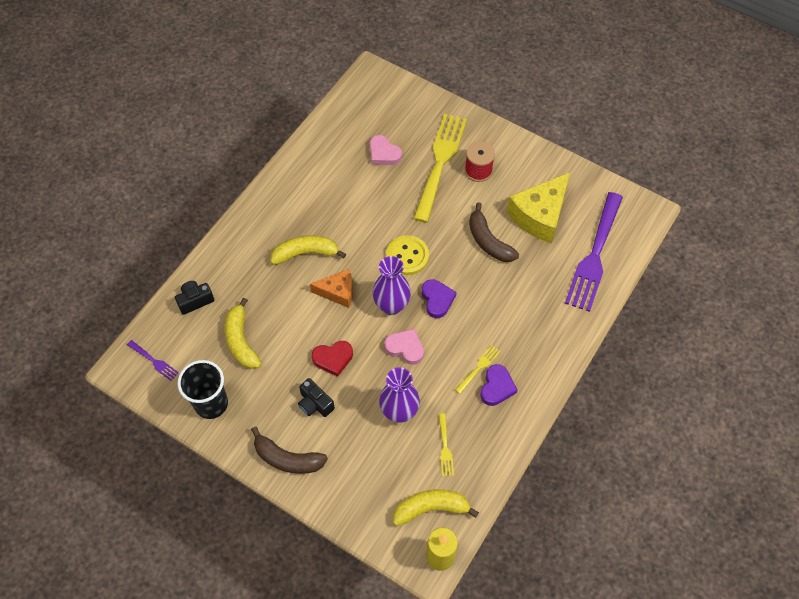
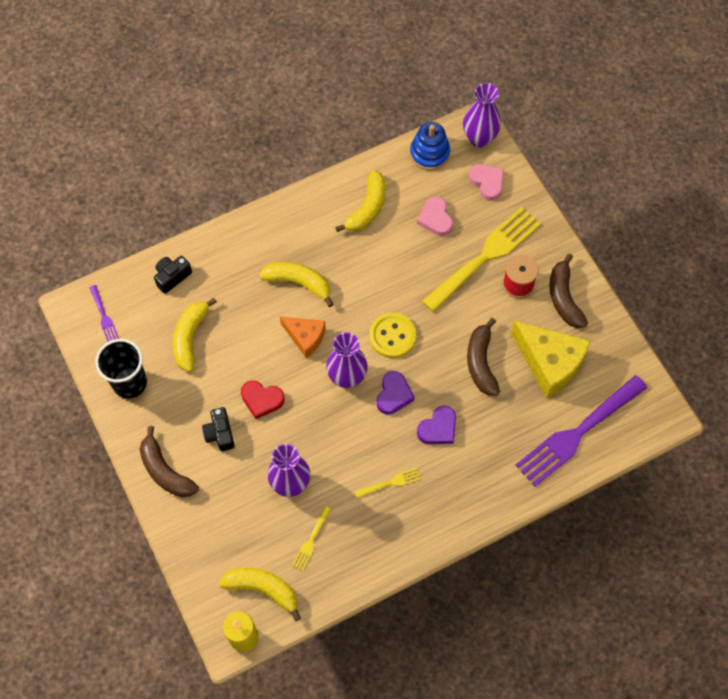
camera: 30 degrees right, 5 degrees up
(195, 301) = (172, 277): black camera -> black camera turned 45 degrees counterclockwise
(325, 171) = (367, 208): none -> yellow banana
(348, 108) = (429, 153): none -> blue stacking toy
(379, 80) = (479, 138): none -> purple vase
(405, 348) = (334, 426): pink heart -> pink heart (487, 183)
(497, 387) = (395, 511): purple heart -> purple heart (438, 428)
(519, 164) = (564, 298): none -> brown banana
(539, 215) = (549, 363): yellow cheese -> yellow cheese turned 120 degrees counterclockwise

